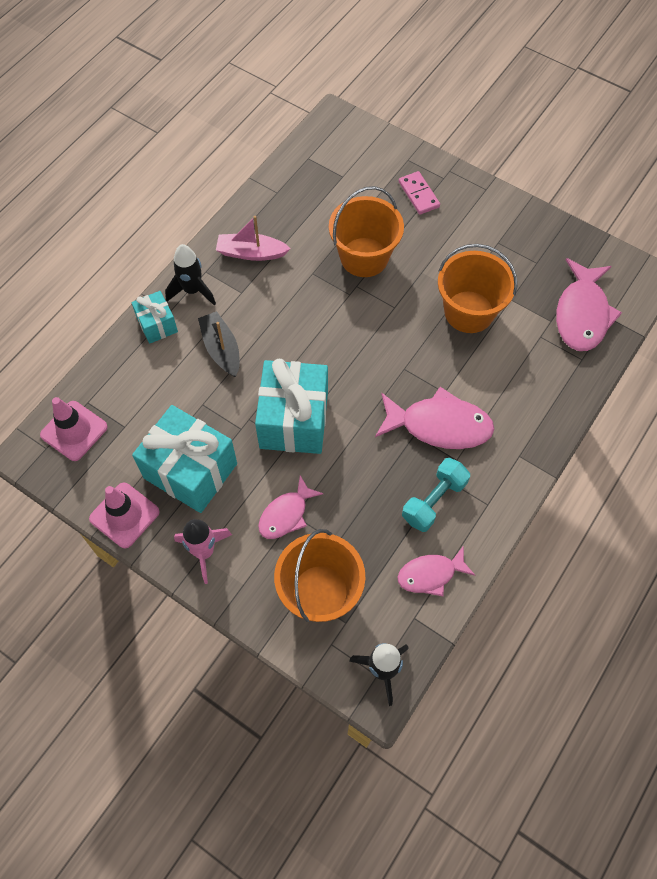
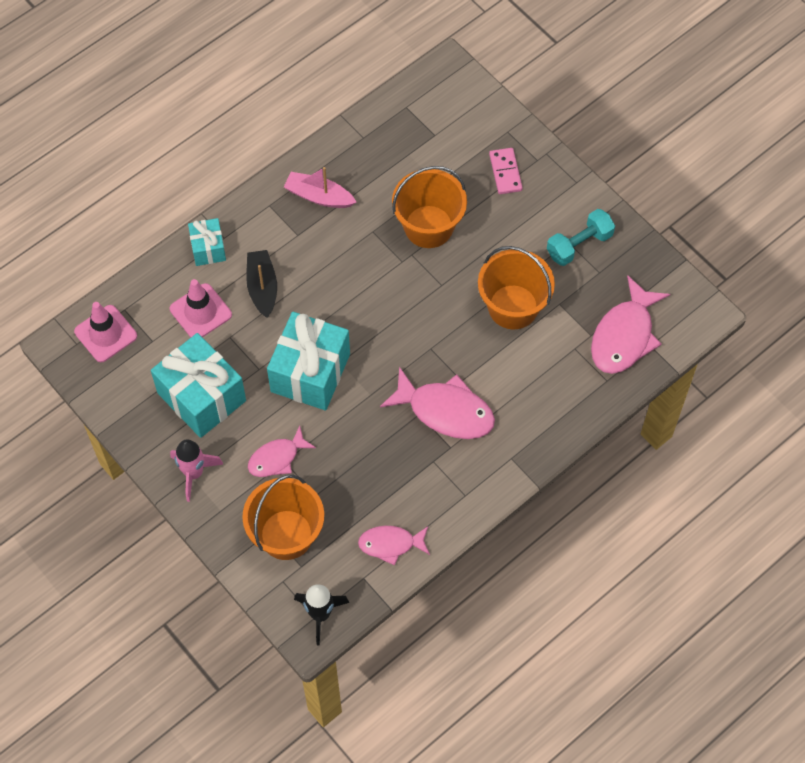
camera: 15 degrees right, 0 degrees up
(124, 515) = (132, 423): pink traffic cone -> pink traffic cone (200, 312)
(192, 291) = (251, 222): black rocket -> none
(434, 501) = (416, 479): turquoise dumbbell -> turquoise dumbbell (579, 245)

